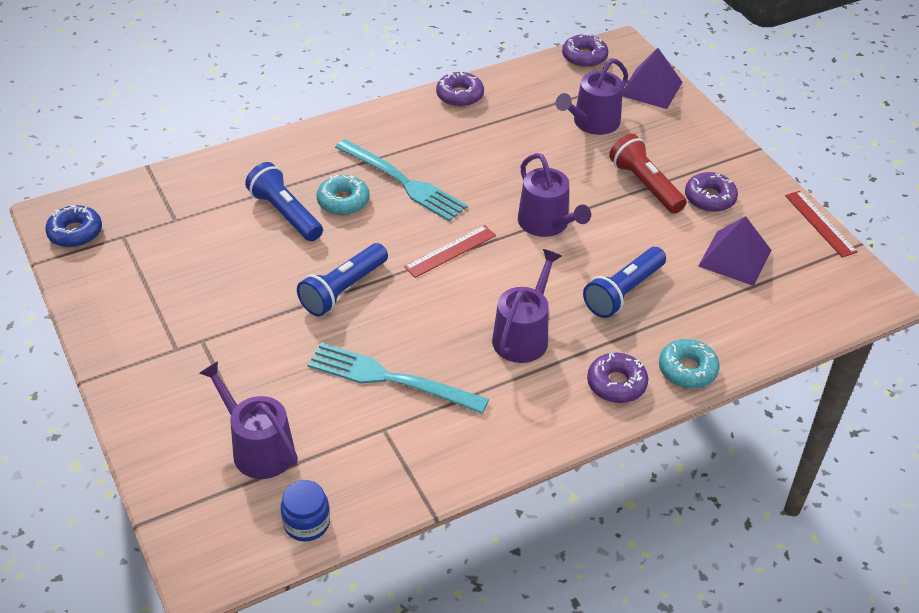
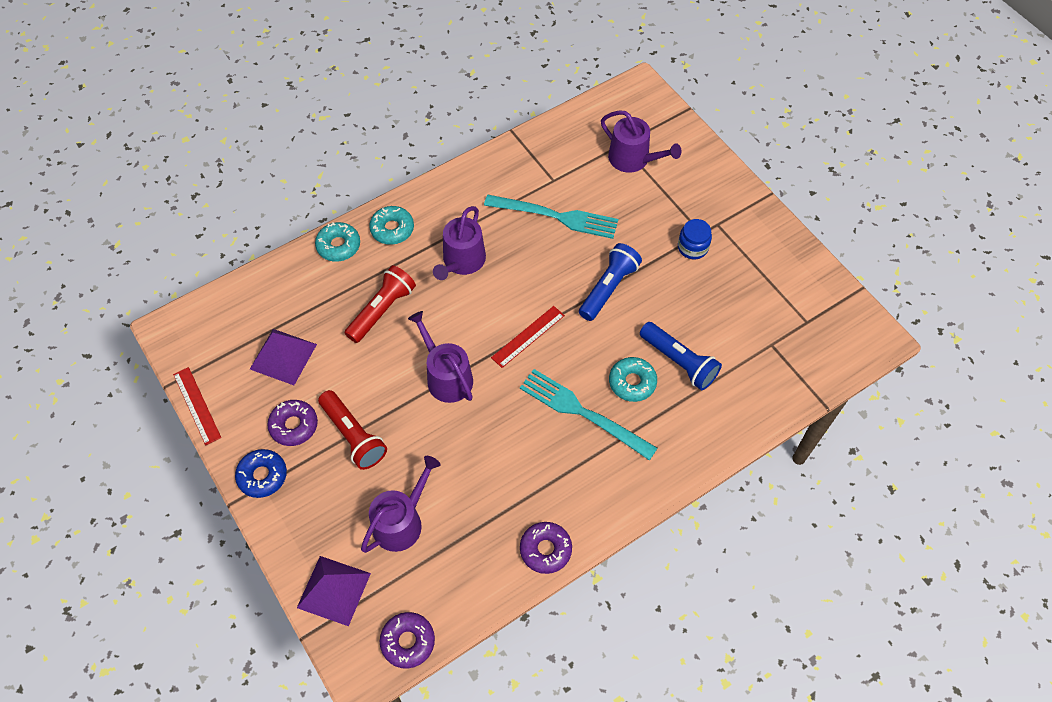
camera: 175 degrees right, 15 degrees up
(75, 233) = (848, 321): blue donut -> blue donut (262, 476)
(306, 523) = (588, 118): blue jar -> blue jar (692, 247)
(616, 384) = (392, 229): purple donut -> turquoise donut
(623, 292) = (382, 310): blue flashlight -> red flashlight

